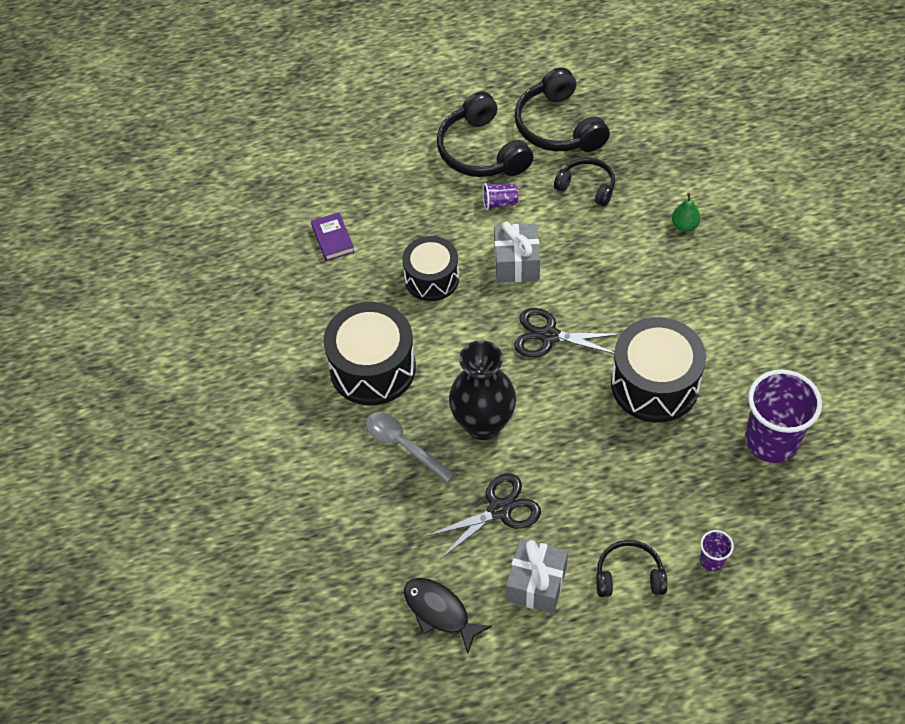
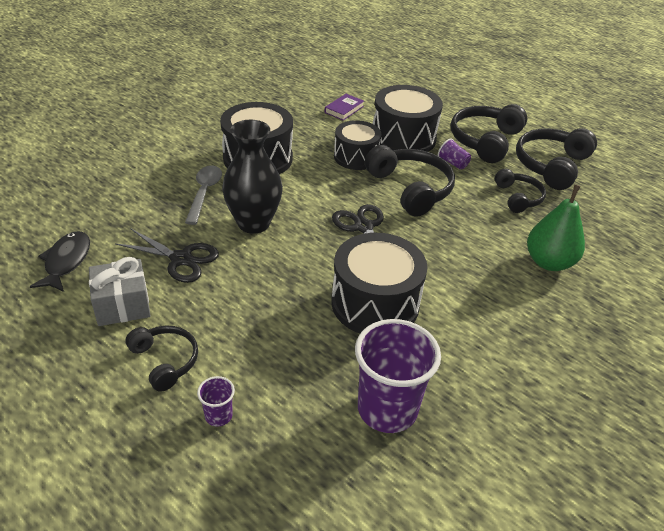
camera: 50 degrees right, 15 degrees down
(427, 217) = (403, 138): none -> black drum
(516, 263) = (411, 189): grey gift -> black headphones
(684, 225) = (549, 262): green pear -> green pear, size x1.93

